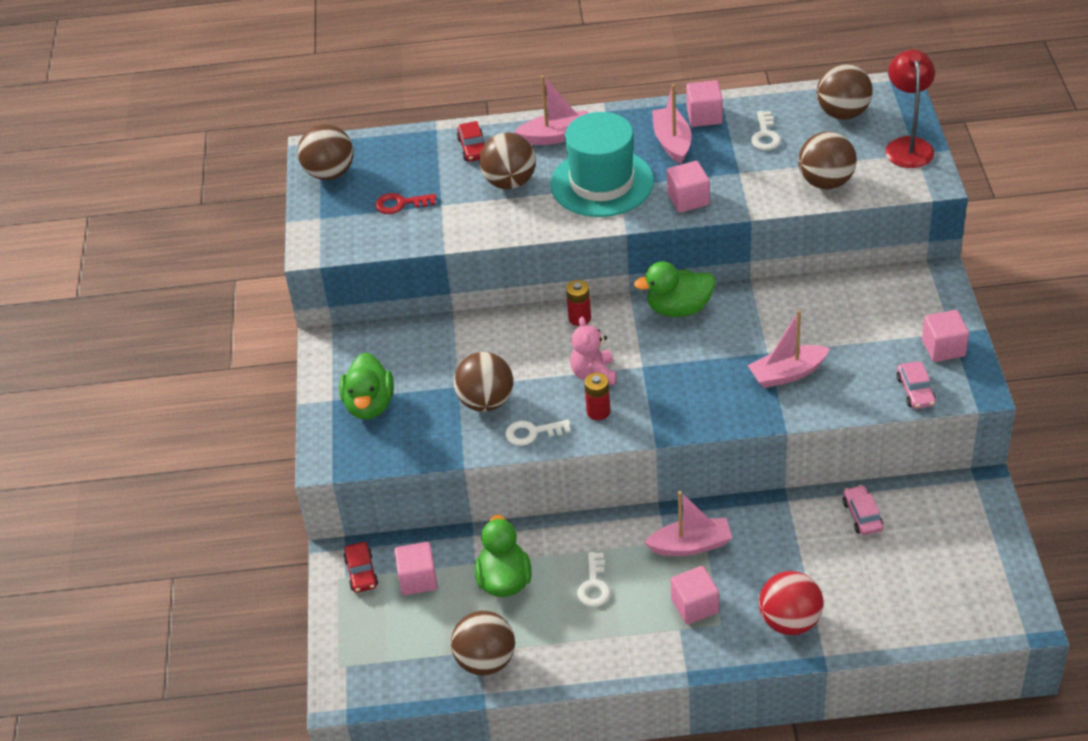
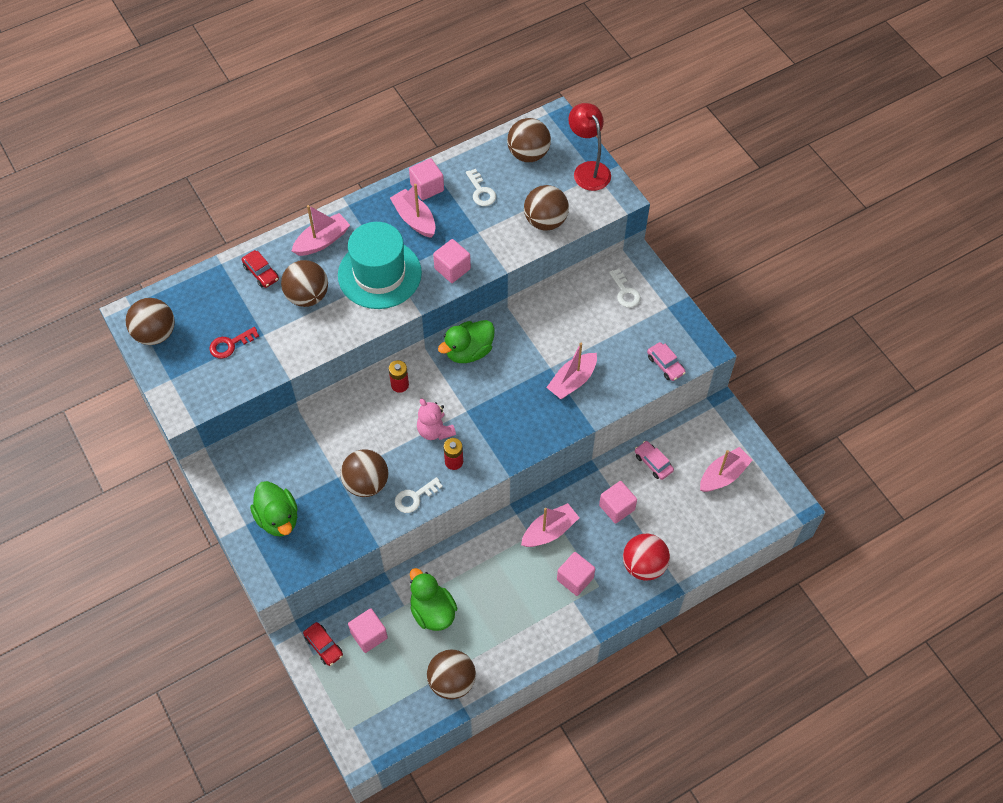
camera: 30 degrees left, 15 degrees up
(594, 585) = (498, 589): white key -> white key (625, 292)
(943, 348) = (668, 322): pink cube -> pink cube (617, 507)
(948, 558) = (723, 475): none -> pink boat

